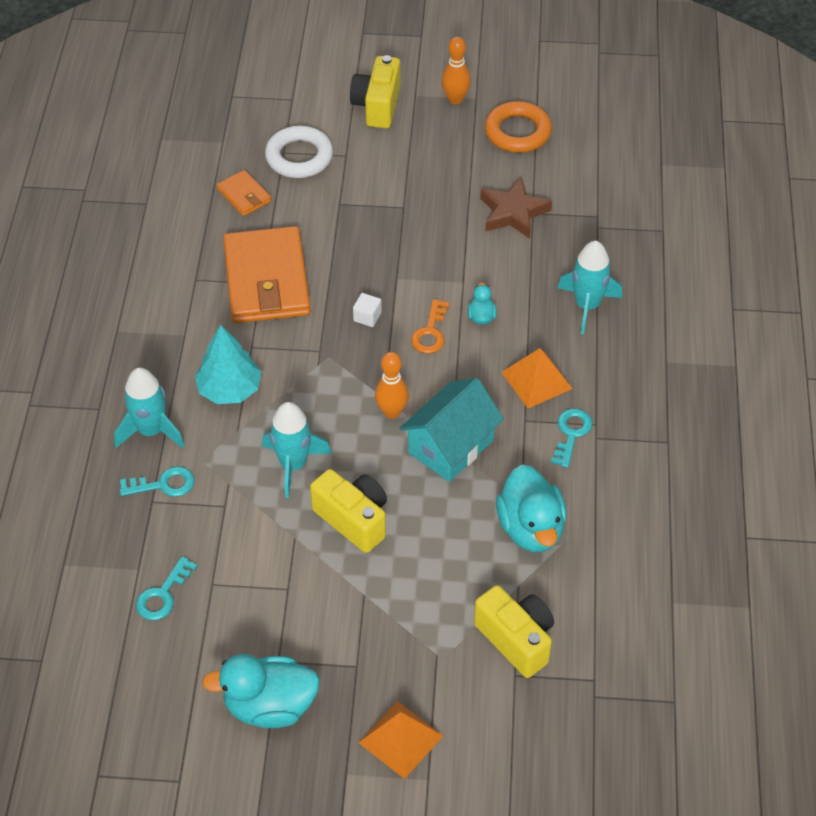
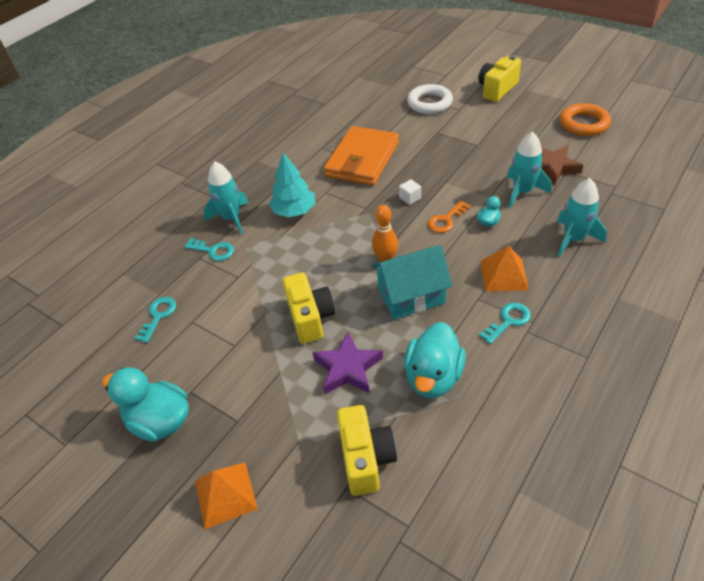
camera: 35 degrees right, 5 degrees down
(162, 595) = (158, 316): turquoise key -> turquoise key turned 135 degrees clockwise
(244, 195) = (382, 114): orange wallet -> none
(293, 465) = (298, 268): turquoise rocket -> turquoise rocket (522, 192)
(436, 558) = (348, 368): none -> purple star
(455, 99) = (551, 97): orange bowling pin -> none

